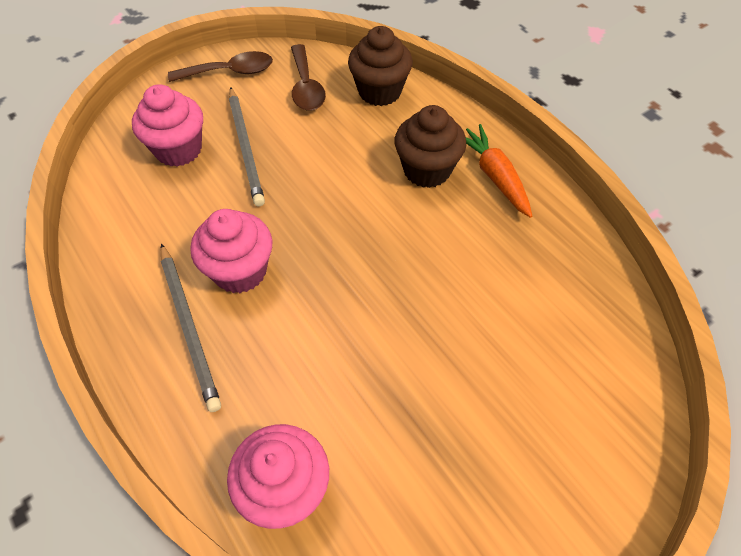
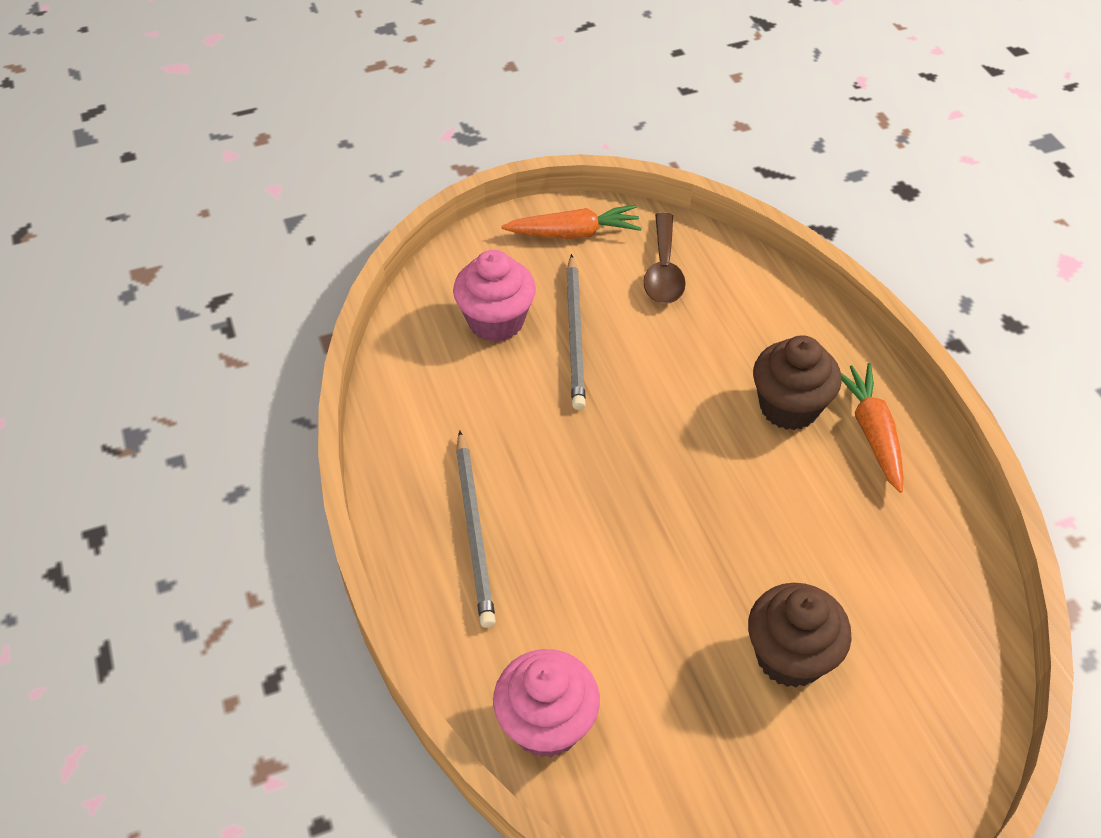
camera: 15 degrees right, 5 degrees down
(230, 72) = (574, 233): brown spoon -> orange carrot
(240, 271) = (541, 481): pink cupcake -> none
(379, 91) = (754, 294): brown cupcake -> brown cupcake (790, 656)

